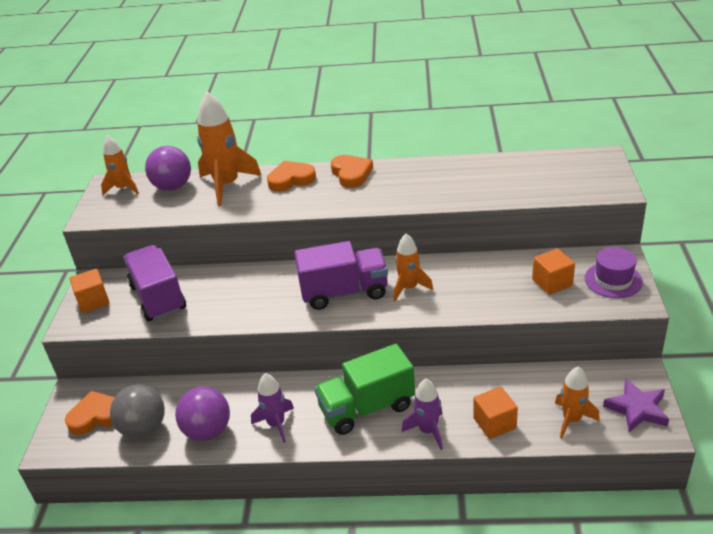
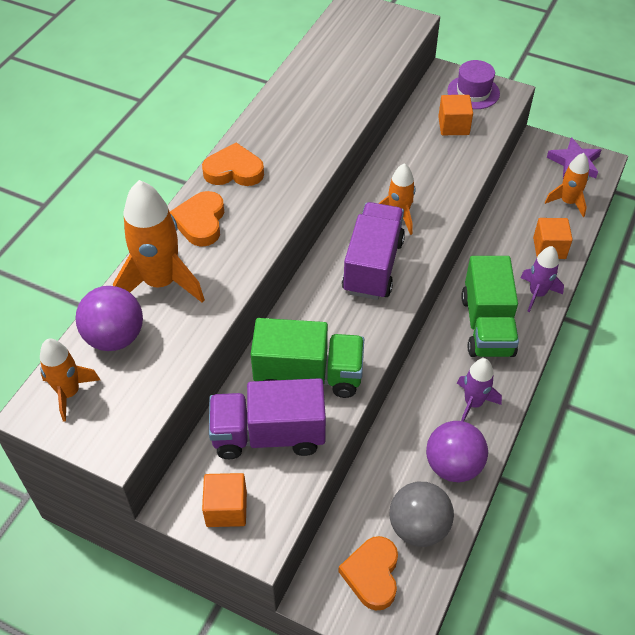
camera: 70 degrees left, 15 degrees up
(218, 297) = (308, 374): none -> green truck

